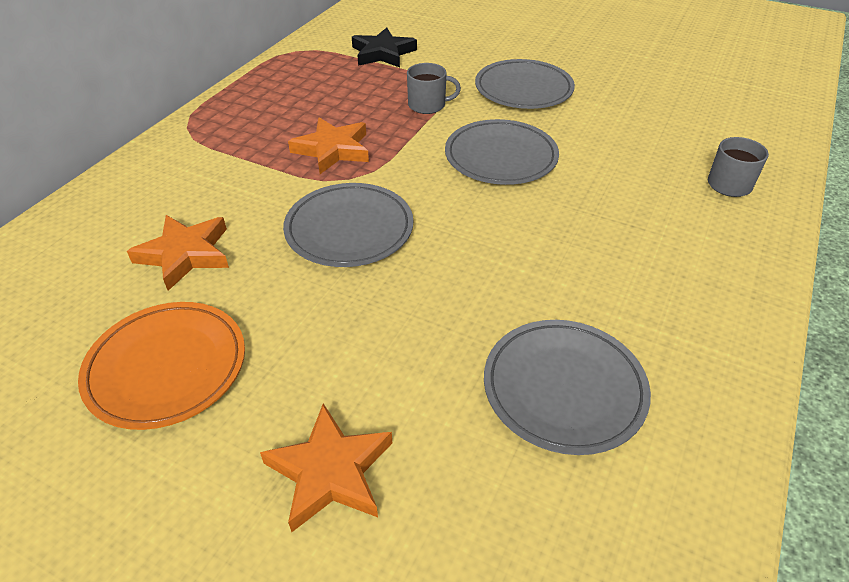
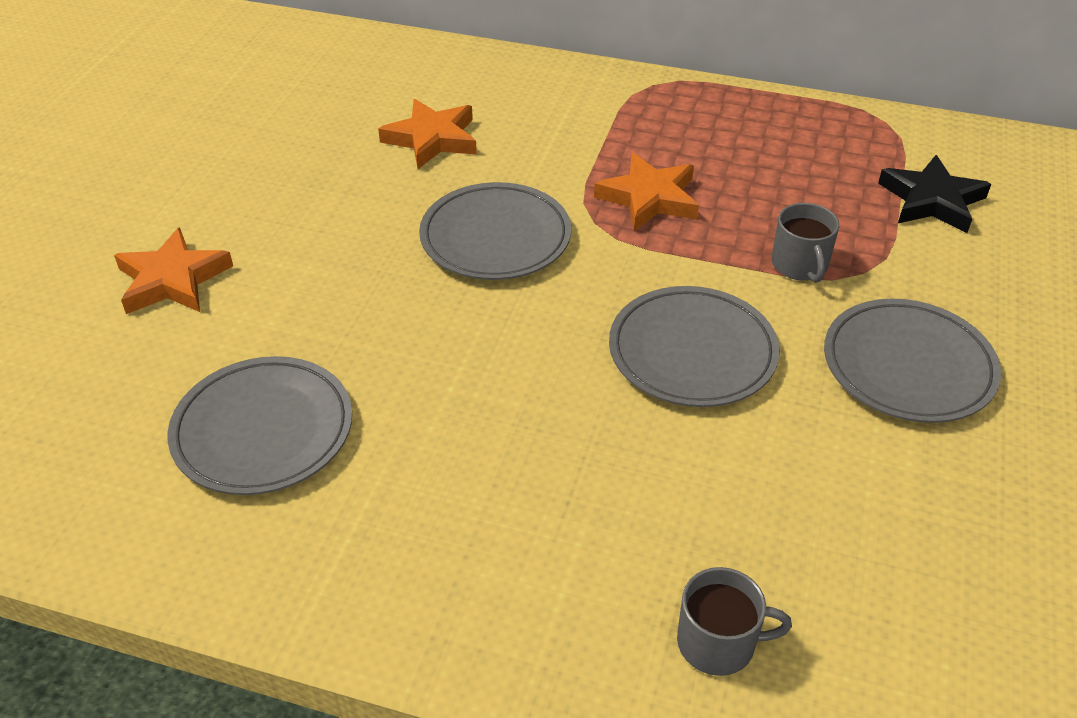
camera: 80 degrees right, 0 degrees up
(166, 367) = (286, 166): orange plate -> none

